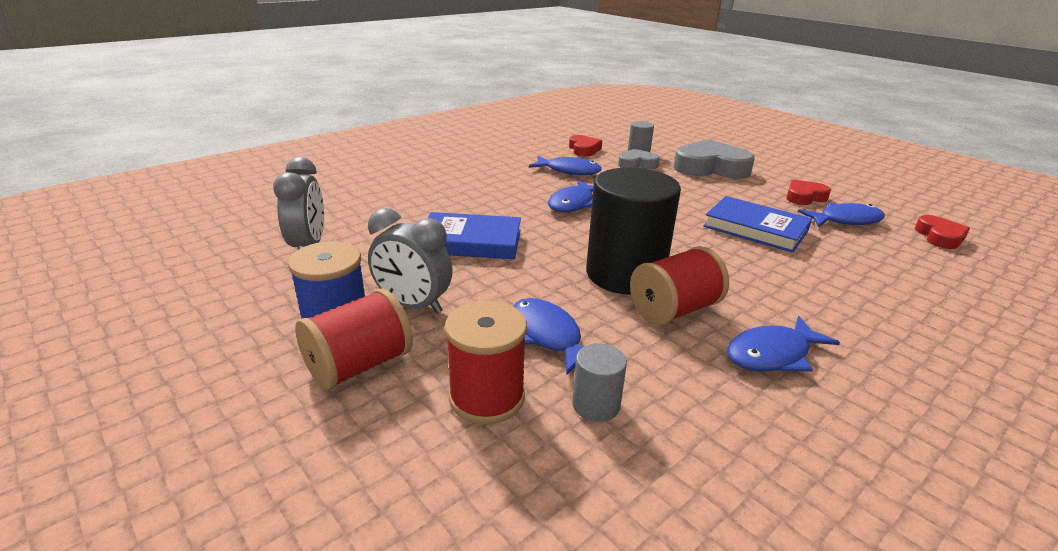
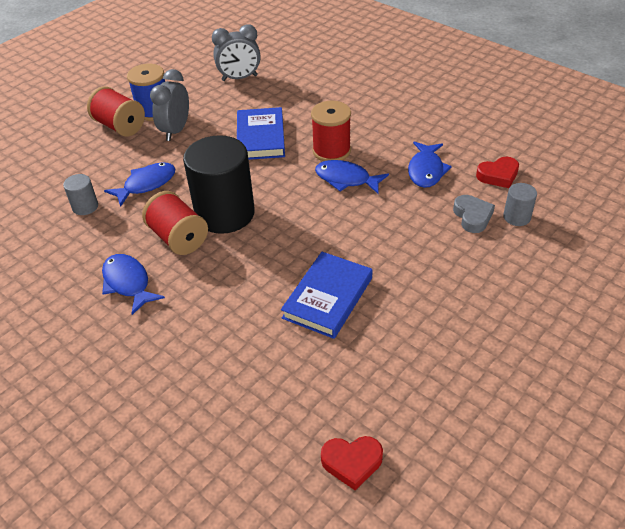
camera: 85 degrees right, 15 degrees up
(487, 397) = (93, 170): red spool -> red spool (331, 151)
(710, 168) = (493, 277): grey heart -> none
(804, 197) = (431, 353): red heart -> none
(845, 220) = (372, 378): blue fish -> none

